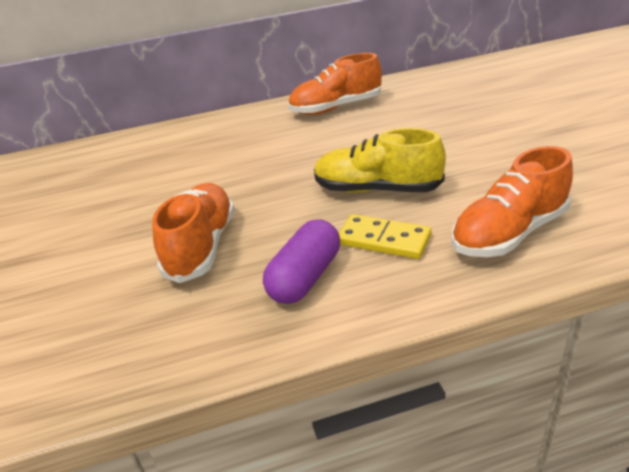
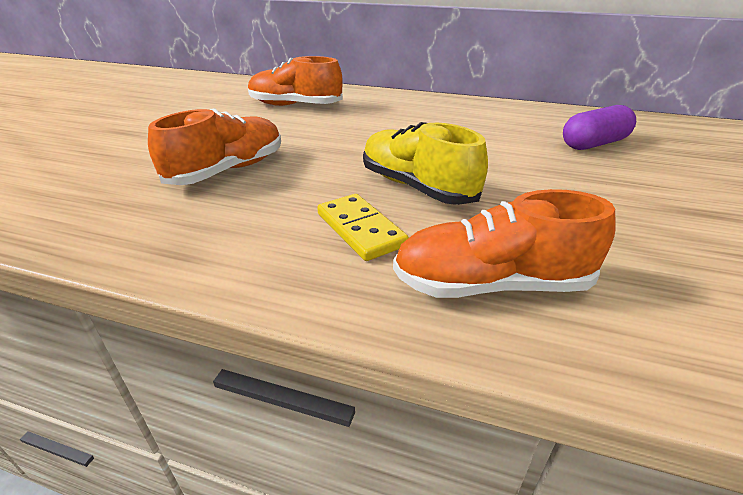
camera: 30 degrees right, 0 degrees up
(305, 277) = (256, 227): purple capsule -> purple capsule (594, 144)
(336, 108) = (475, 114): orange shoe -> orange shoe (295, 106)

